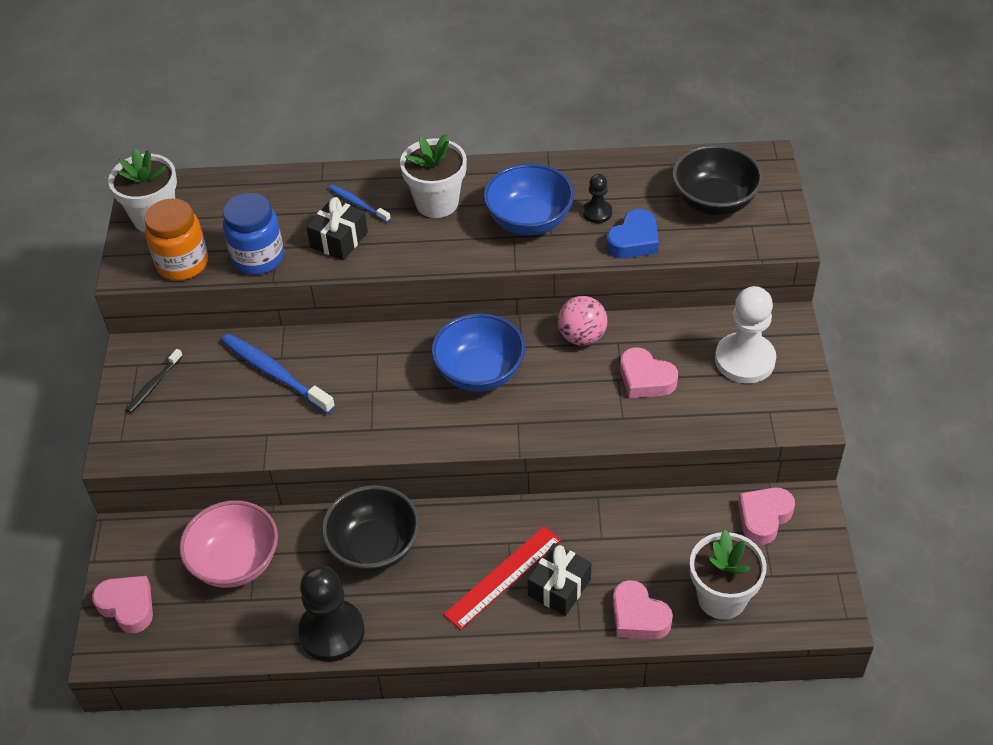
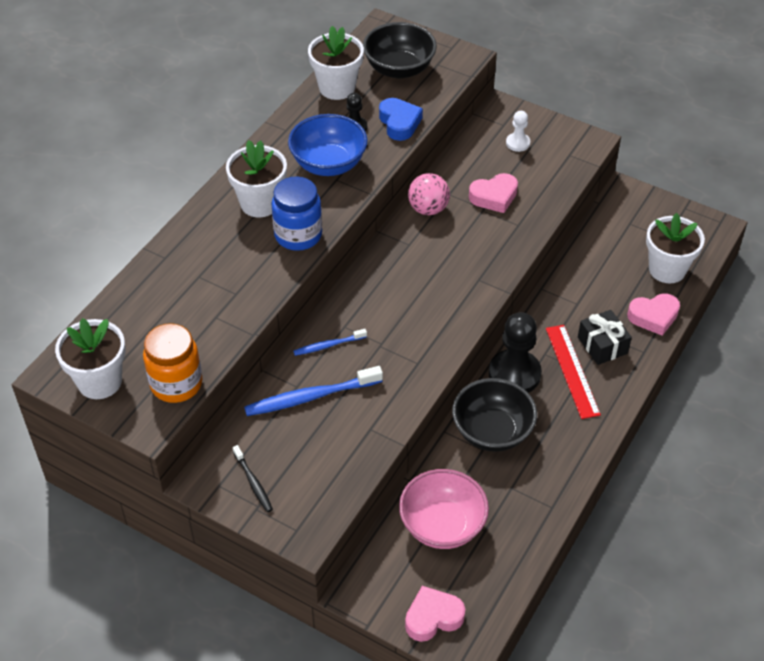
camera: 60 degrees left, 0 degrees up
(258, 258) = (217, 332): blue jar -> blue jar (298, 235)
(332, 632) = (551, 491): black pawn -> black pawn (514, 374)
(339, 240) = (245, 275): black gift -> none
(358, 204) = (215, 247): blue toothbrush -> blue toothbrush (328, 345)
(479, 372) = (414, 277): blue bowl -> none
(641, 173) = (337, 88): none -> white flower pot
(745, 360) = (517, 143): white pawn -> white pawn, size x0.51
(764, 517) = (620, 217): pink heart -> none

